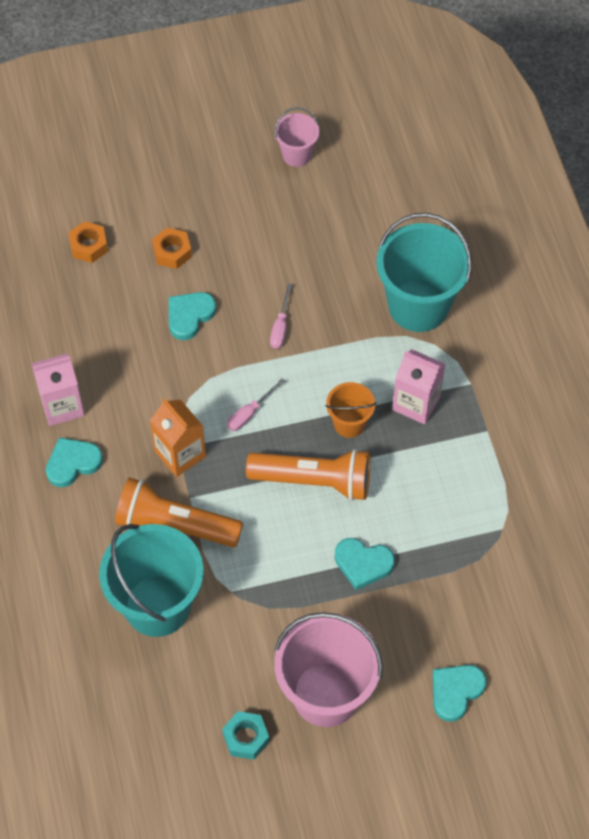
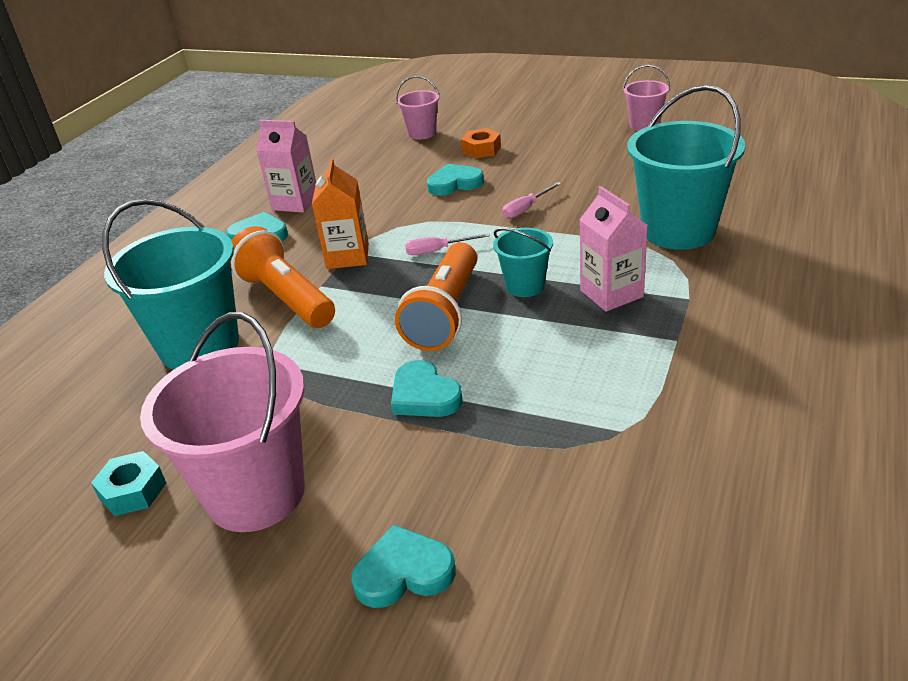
camera: 40 degrees right, 25 degrees down
(89, 246) = (422, 133): orange nut -> pink bucket
(314, 480) = (446, 313): orange flashlight -> orange flashlight turned 60 degrees clockwise
(349, 423) = (525, 286): orange bucket -> turquoise bucket

